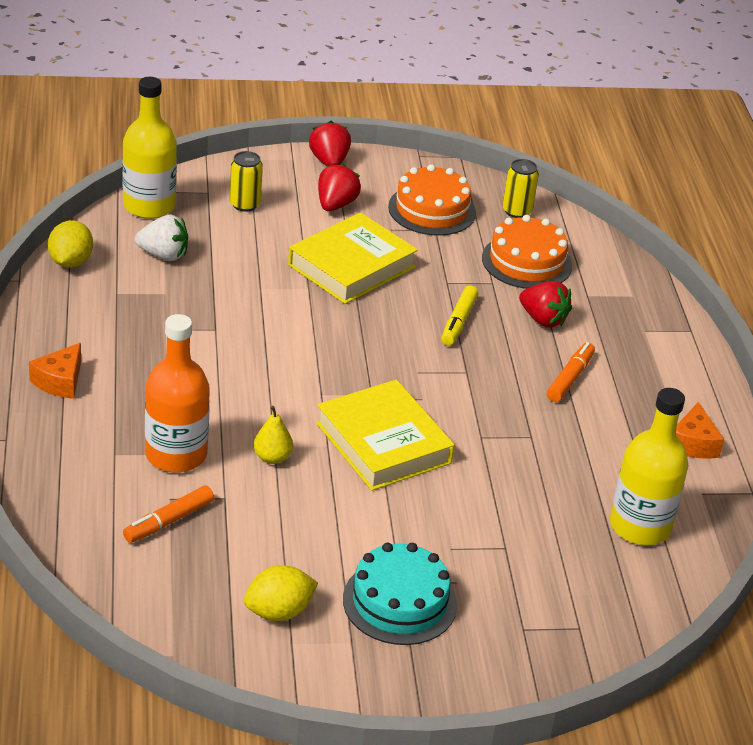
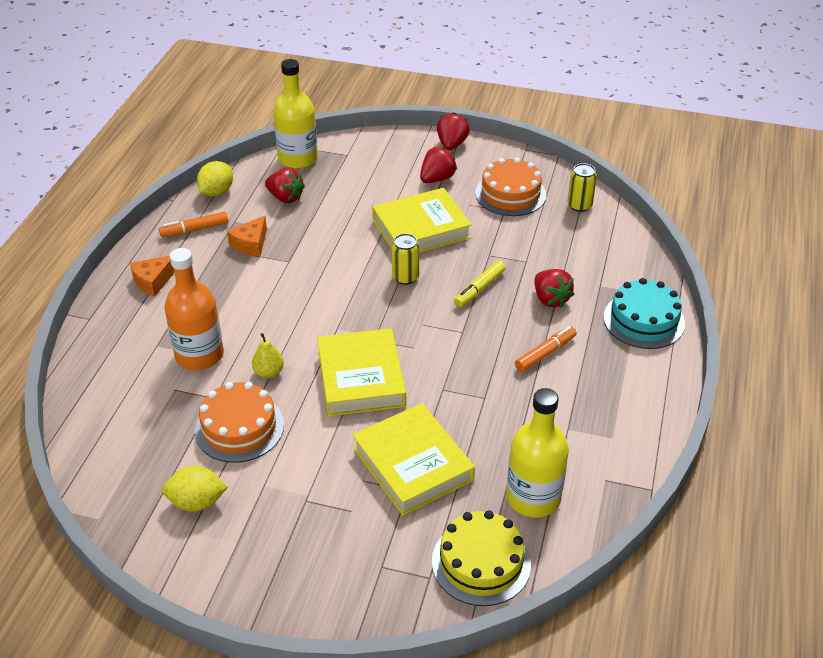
camera: 25 degrees right, 5 degrees up
(164, 255) = (285, 197): white strawberry -> red strawberry
(169, 521) = (162, 407): orange marker -> orange marker (194, 230)
(245, 204) = (368, 168): yellow can -> yellow can (405, 277)
(399, 602) = (294, 517): turquoise cake -> turquoise cake (644, 320)
(495, 520) = (413, 464): none -> yellow book
(526, 262) = (564, 248): orange cake -> orange cake (239, 427)
(623, 601) = (481, 562): none -> yellow cake
(693, 443) = (621, 433): orange cheese -> orange cheese (251, 244)

